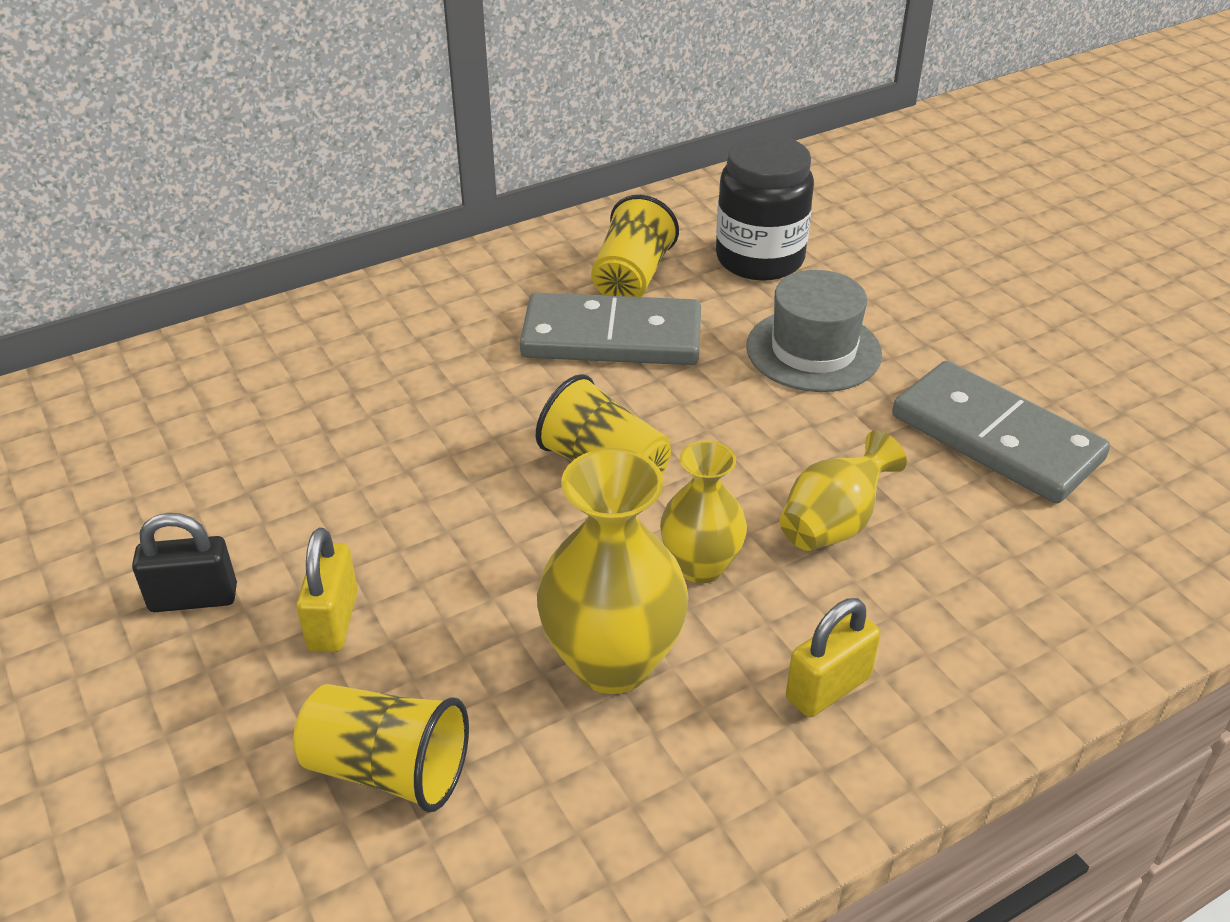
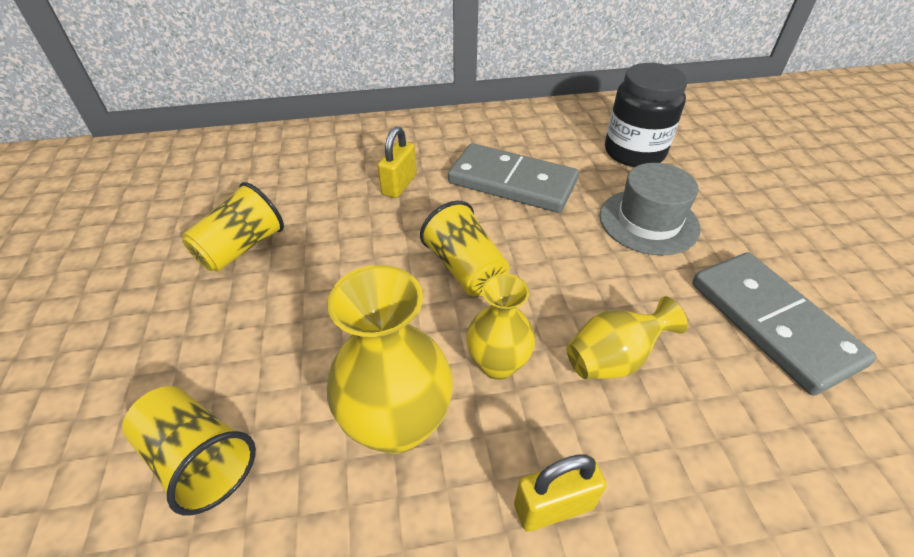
camera: 20 degrees right, 5 degrees up
(193, 598) = (166, 290): black padlock -> none
(333, 621) = (234, 331): yellow padlock -> yellow padlock (399, 185)
(632, 277) = (543, 147): yellow cup -> yellow cup (241, 248)

